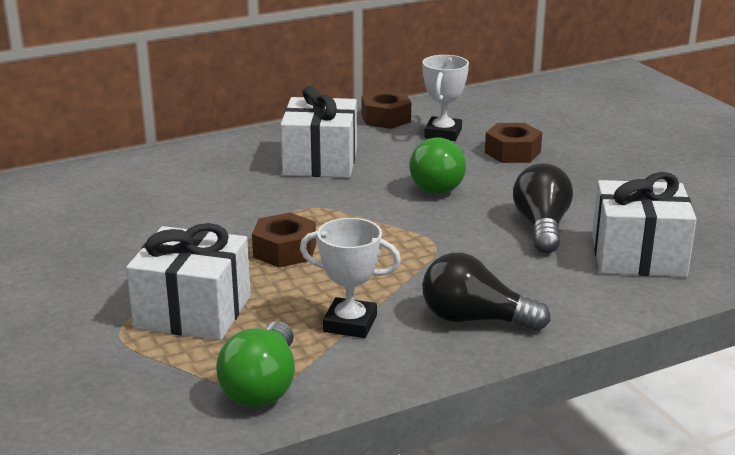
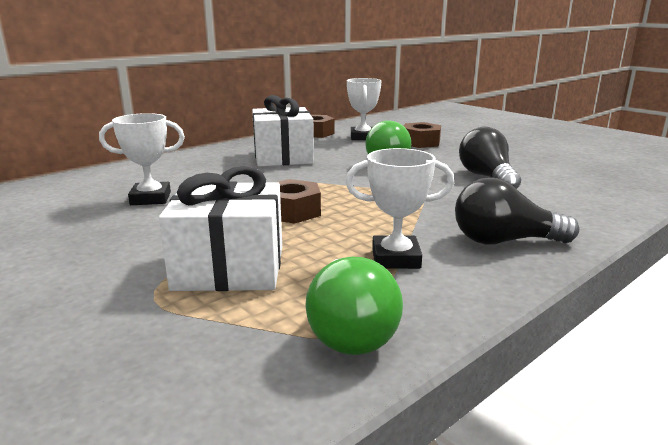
camera: 15 degrees left, 5 degrees down
(149, 213) = (150, 198): none -> white trophy
(638, 256) = (577, 187): white gift -> none

